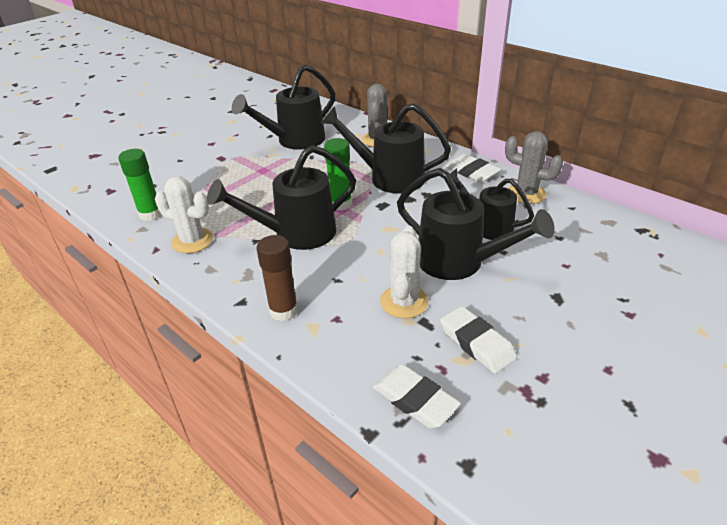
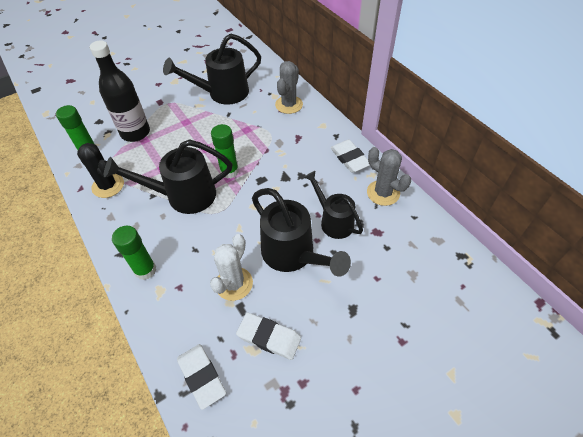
camera: 15 degrees right, 15 degrees up
(192, 241) = (108, 186): white cactus -> black cactus
(204, 188) = (135, 133): none -> black bottle
(283, 311) = (145, 270): brown glue stick -> green glue stick
(389, 178) = (279, 150): black watering can -> none
(476, 343) = (269, 337): white eraser -> white eraser turned 45 degrees counterclockwise

